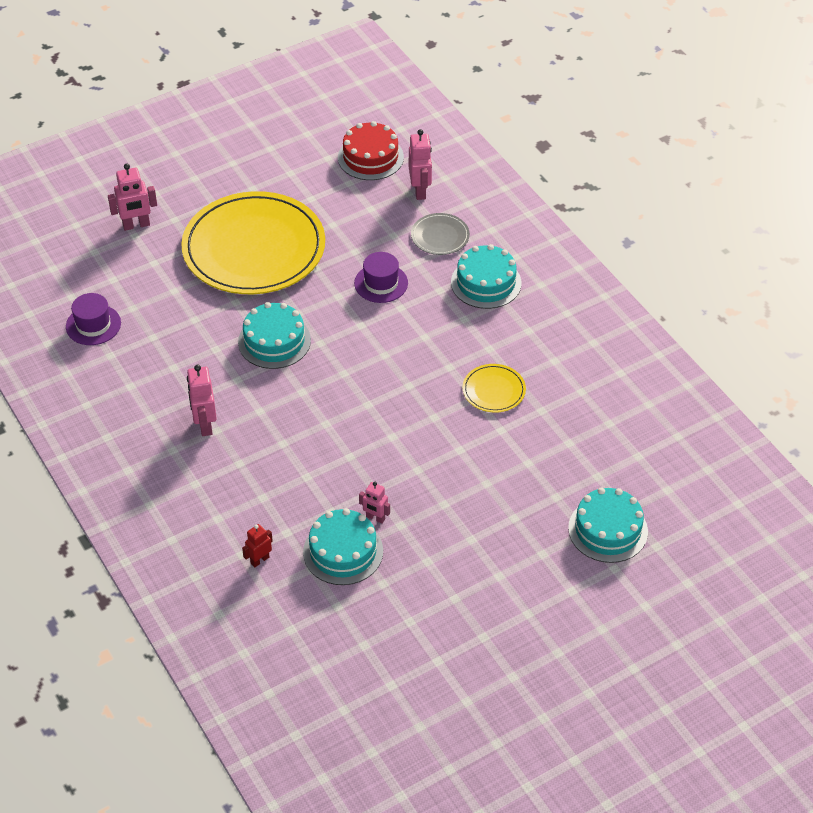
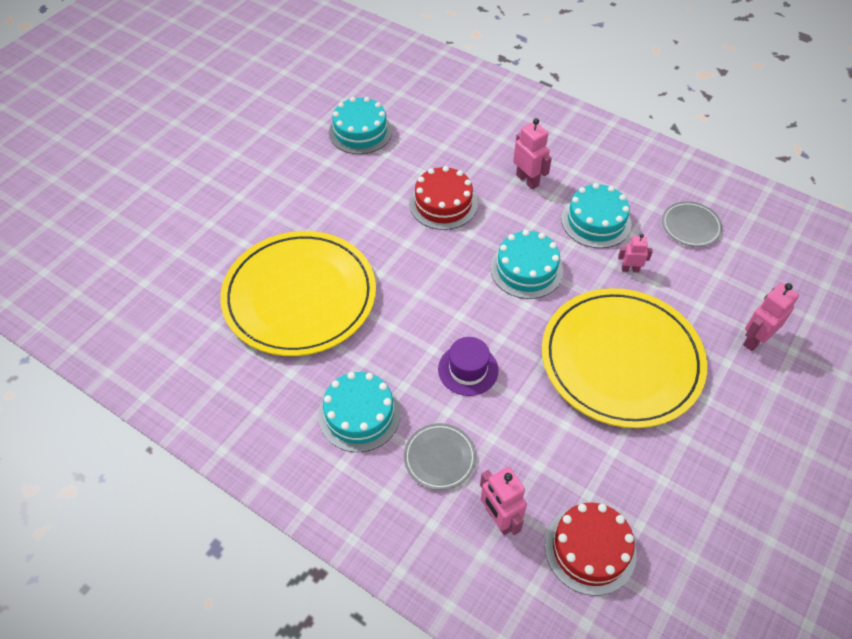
camera: 155 degrees right, 5 degrees up
(93, 325) = (691, 226): purple hat -> grey plate
(259, 560) = (416, 108): red robot -> none
(307, 431) = (443, 204): none -> red cake
(375, 518) = (349, 160): pink robot -> pink robot (630, 269)
(494, 390) = (300, 296): yellow plate -> yellow plate, size x2.43
(608, 530) = (157, 212): turquoise cake -> turquoise cake (596, 221)

